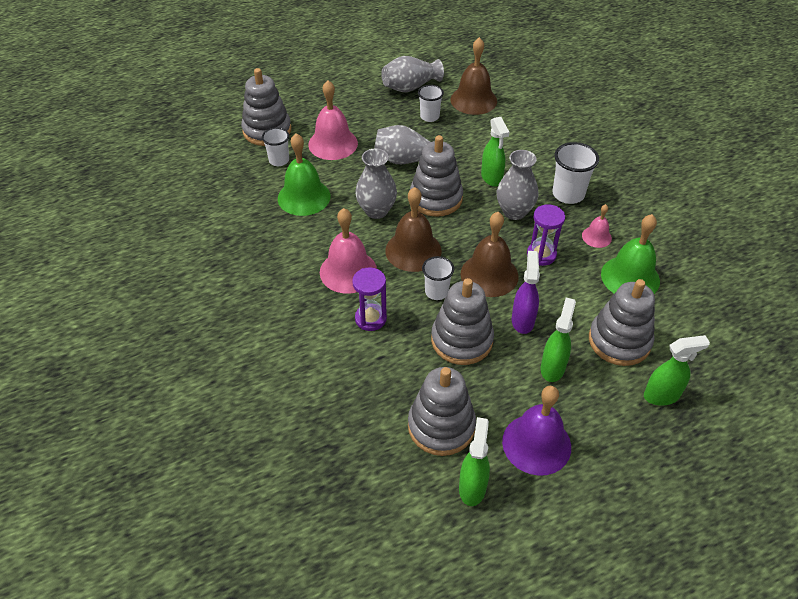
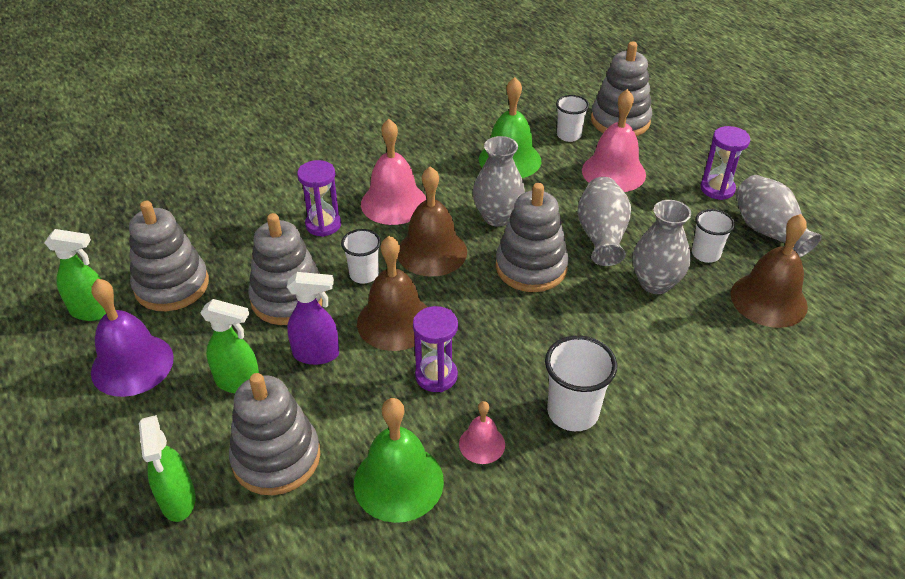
camera: 85 degrees right, 5 degrees down
(362, 99) = (717, 189): none -> purple hourglass
(491, 178) = (588, 322): green spray bottle -> none
(514, 212) = (520, 347): grey vase -> grey vase (655, 283)

